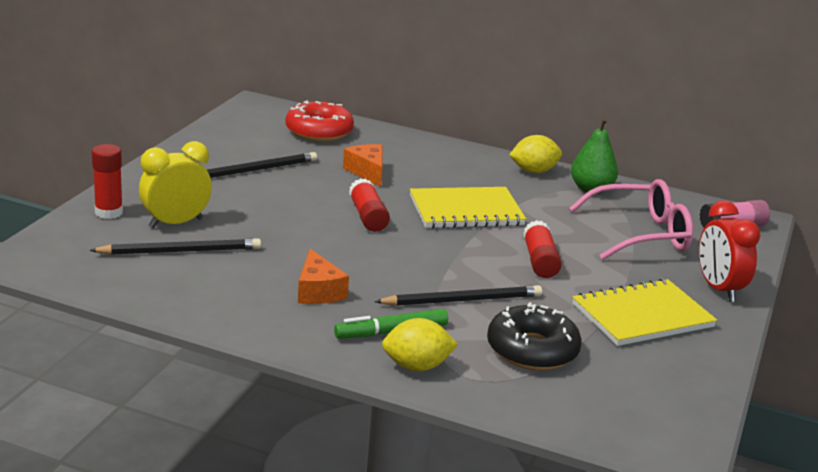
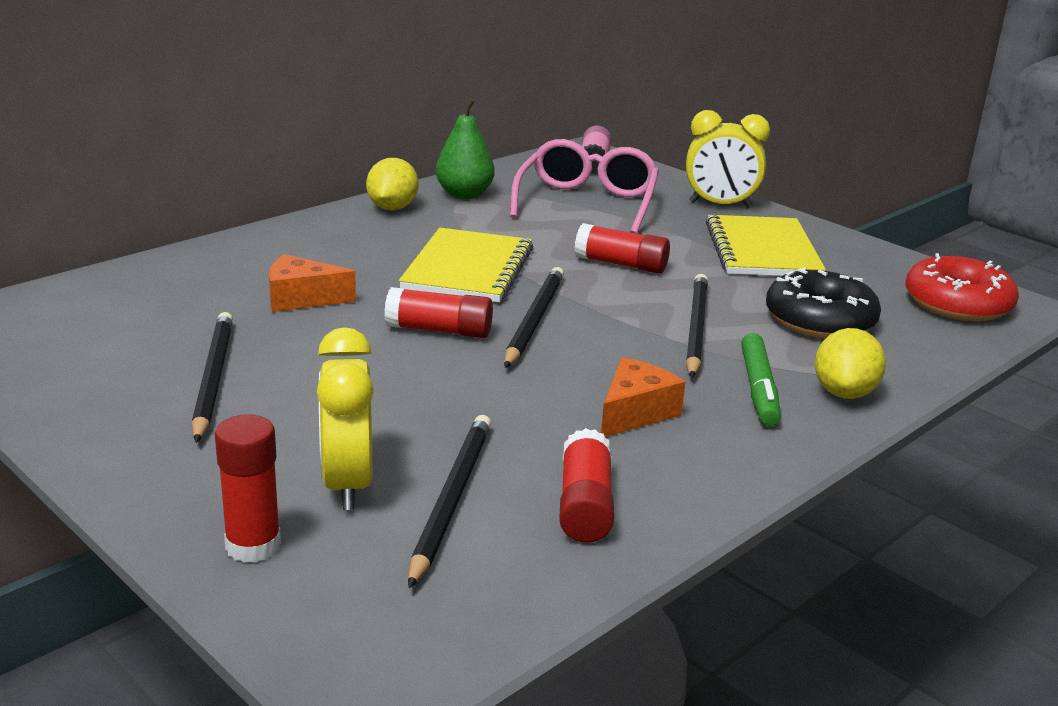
camera: 65 degrees left, 0 degrees up
(199, 288) = (584, 505): none -> red glue stick
(318, 291) = (635, 413): orange cheese -> orange cheese turned 60 degrees counterclockwise
(319, 131) = (127, 299): red donut -> red donut (957, 304)
(413, 243) = (534, 320): none -> black pencil
(718, 289) = (720, 205): red clock -> yellow clock

